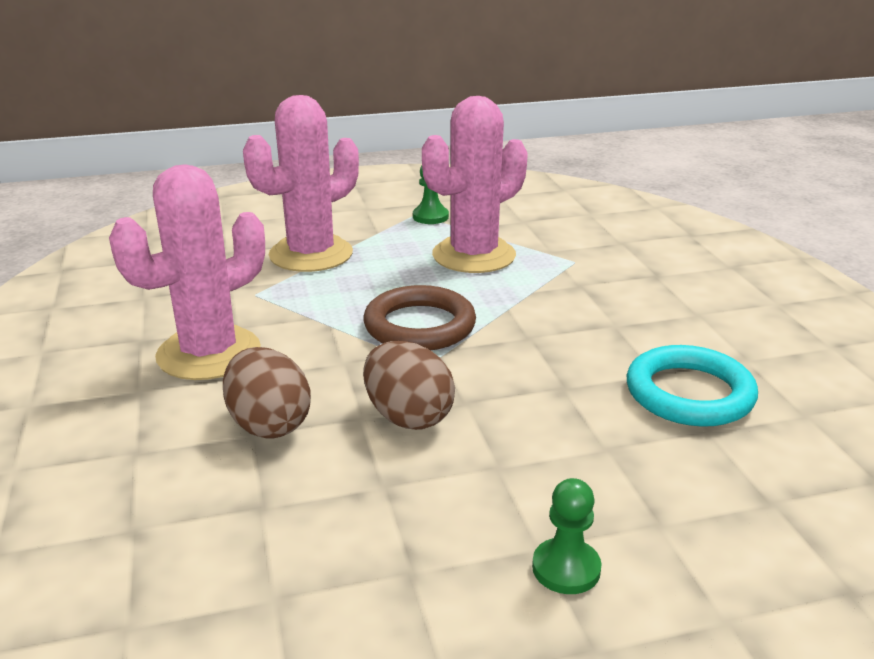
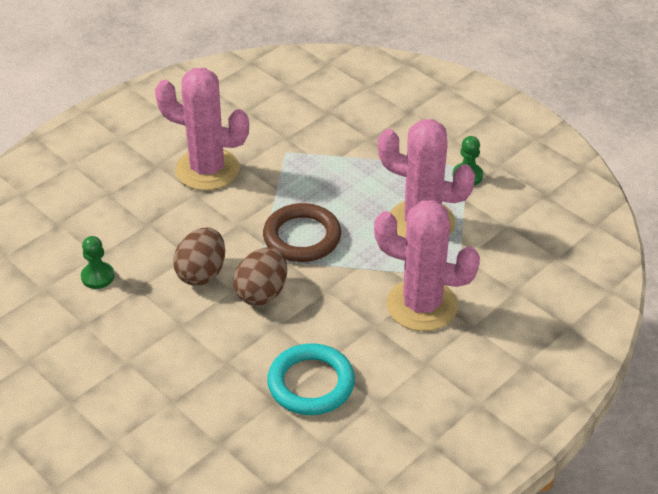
camera: 60 degrees right, 15 degrees up
(269, 424) = (159, 226): brown egg -> brown egg (262, 293)
(311, 254) = (356, 148): pink cactus -> pink cactus (421, 305)
(566, 568) = (117, 376): green pawn -> green pawn (98, 276)

